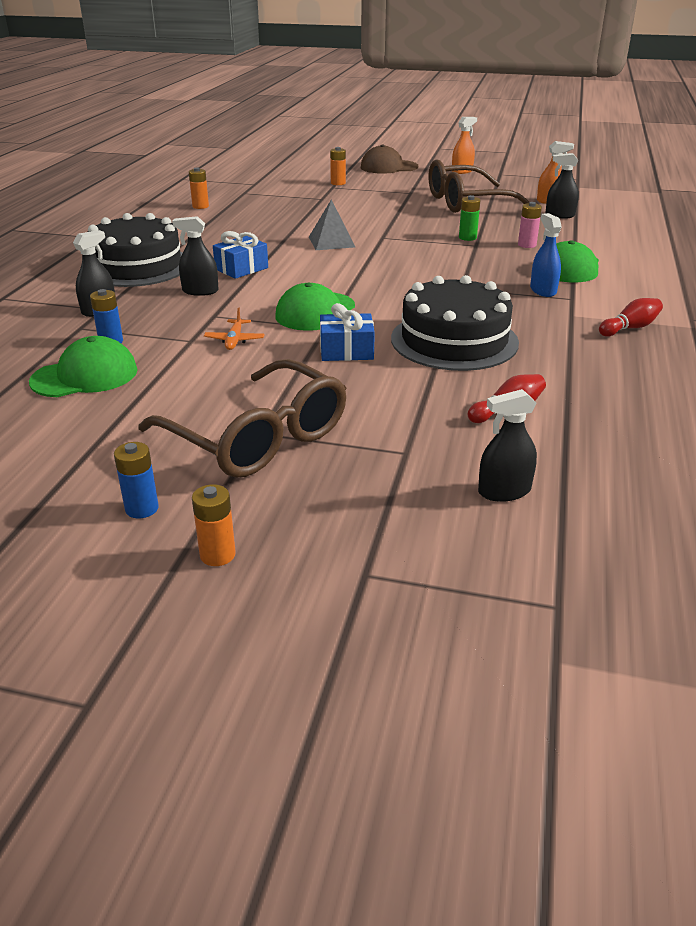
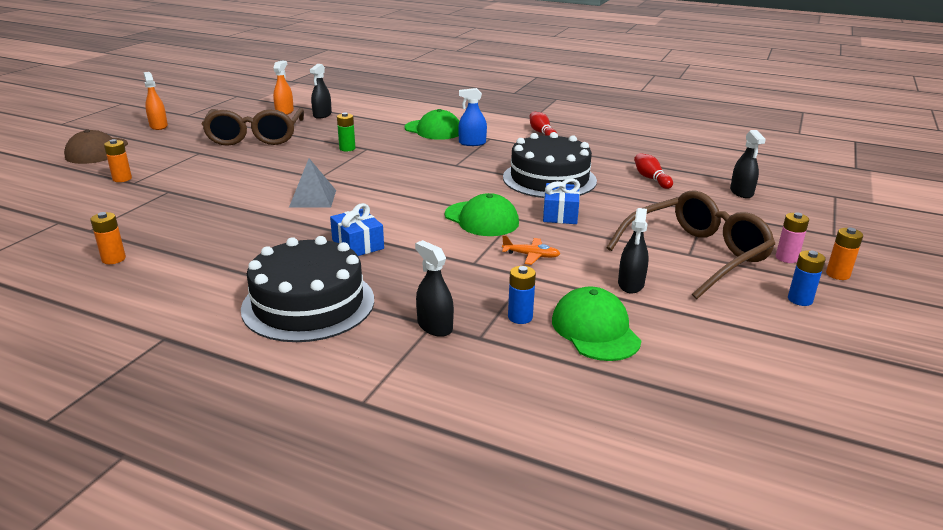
camera: 80 degrees left, 5 degrees down
(200, 291) = (408, 267): black spray bottle -> black spray bottle (631, 284)
(527, 245) = (379, 134): pink battery -> pink battery (786, 258)

